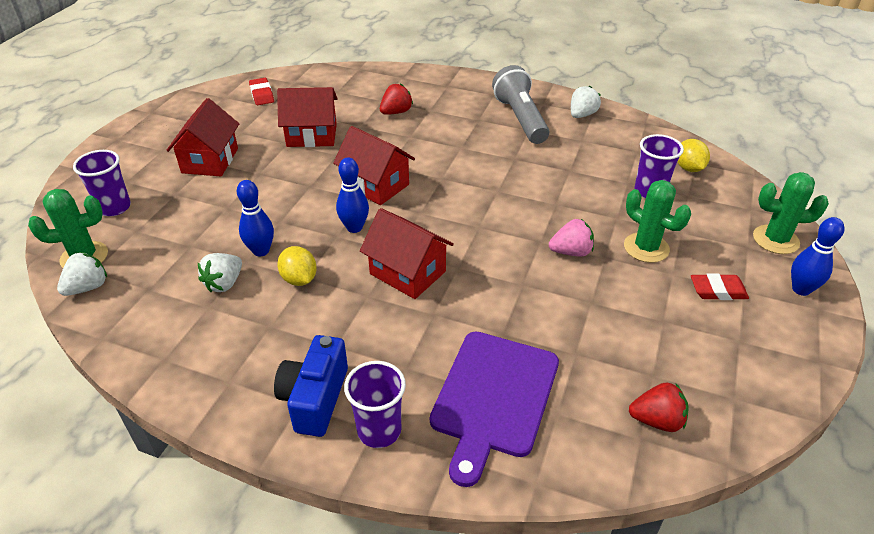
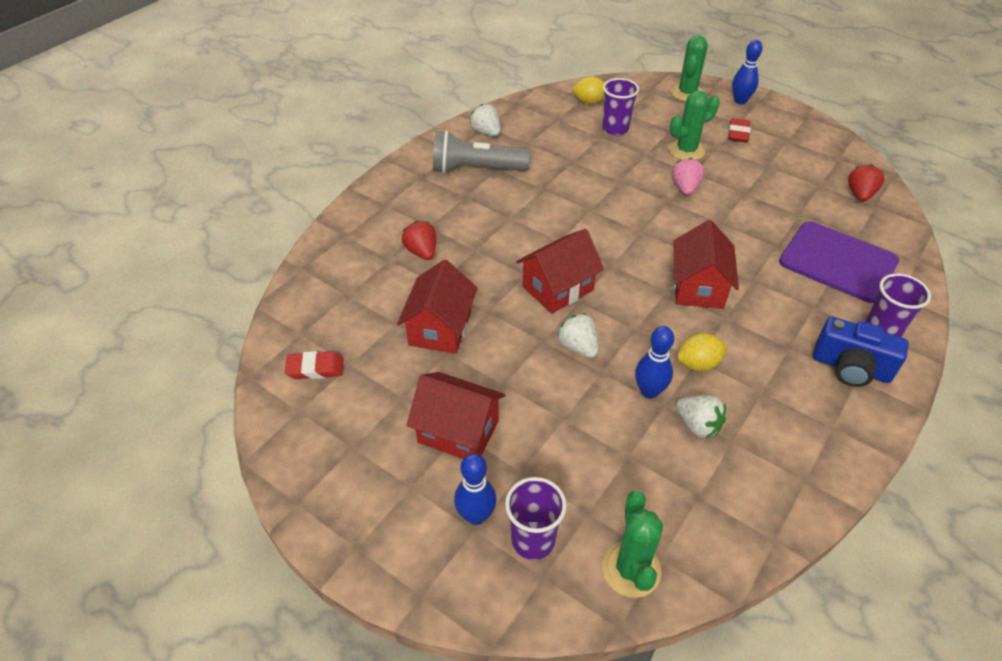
camera: 75 degrees left, 5 degrees up
(88, 287) = (689, 560): white strawberry -> white strawberry (578, 347)
(354, 227) = (625, 314): blue bowling pin -> blue bowling pin (476, 515)
(407, 273) = (698, 287): red house -> red house turned 45 degrees counterclockwise

